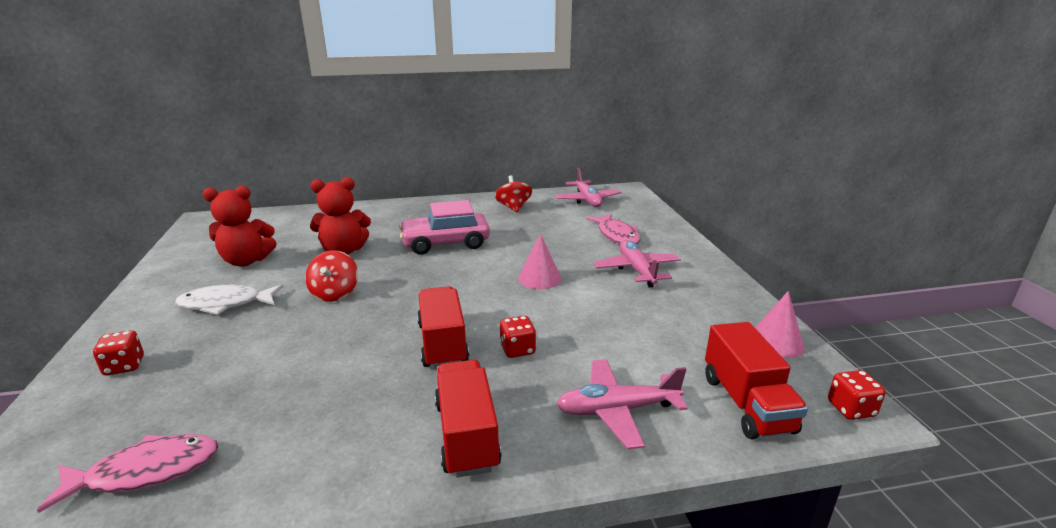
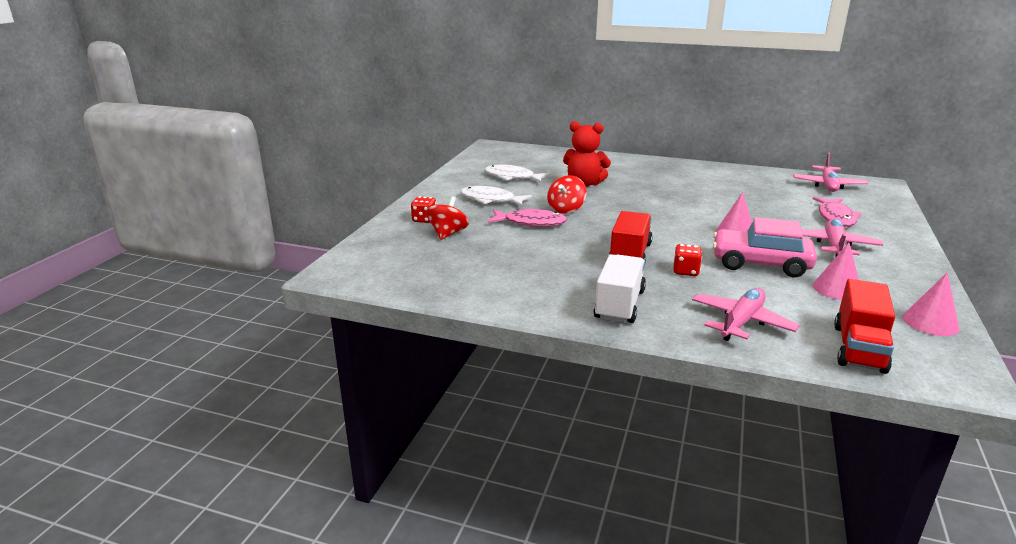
camera: 30 degrees right, 0 degrees up
(146, 472) = (426, 270): pink fish -> pink fish (531, 223)
(246, 261) = (512, 177): red teddy bear -> white fish
(445, 243) = (668, 194): pink car -> pink car (760, 263)
(466, 435) = (619, 305): red truck -> white truck
(513, 207) = (747, 179): red spinning top -> red spinning top (448, 234)
(617, 410) = (741, 322): pink plane -> pink plane turned 105 degrees clockwise
(674, 325) = (837, 289): none -> pink cone
(851, 409) = (960, 377): red dice -> none

